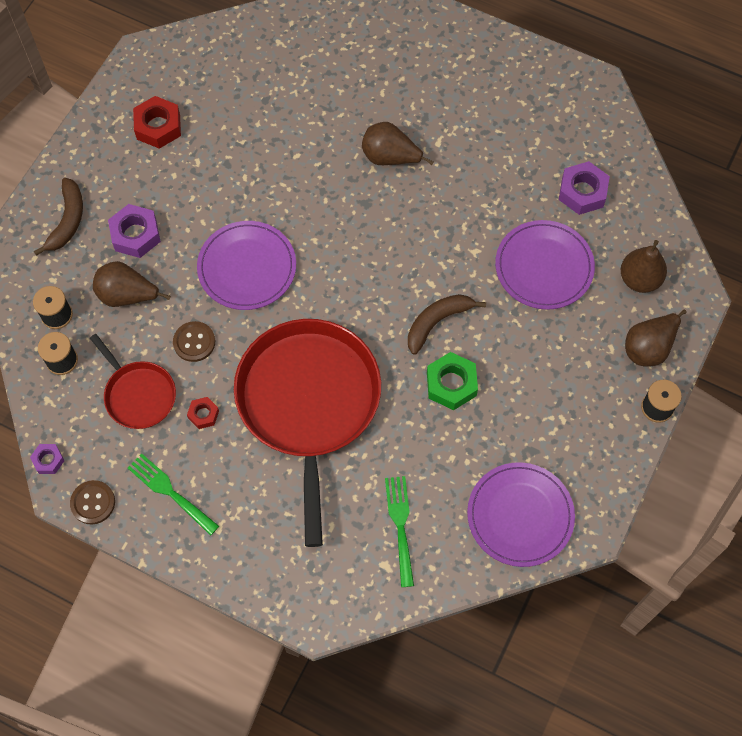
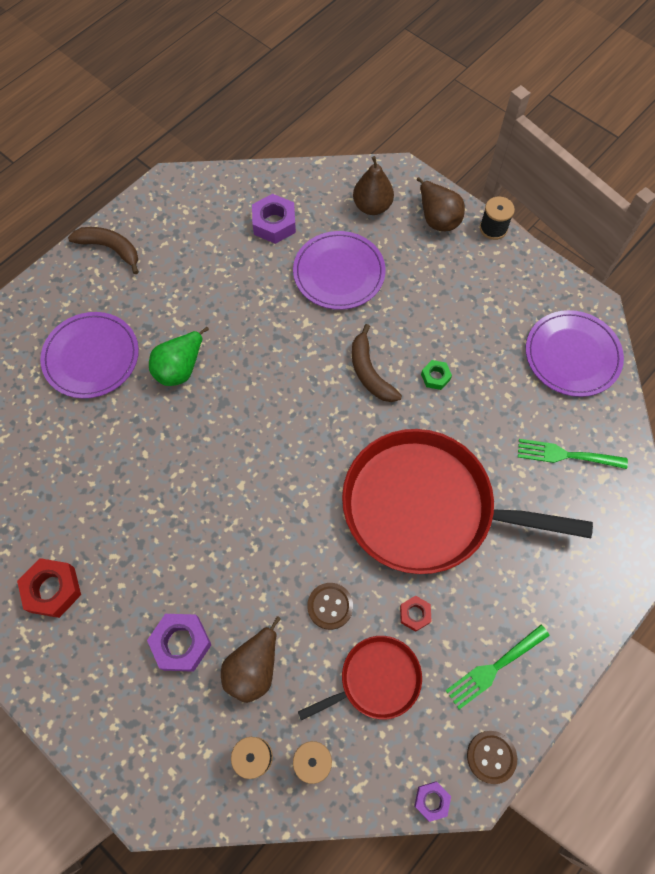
camera: 75 degrees left, 0 degrees up
(67, 221) = (136, 721): brown banana -> brown banana (110, 249)
(247, 267) = (259, 532): purple plate -> purple plate (91, 357)
(390, 157) = (180, 368): brown pear -> green pear
(451, 384) = (435, 377): green nut -> green nut, size x0.57

